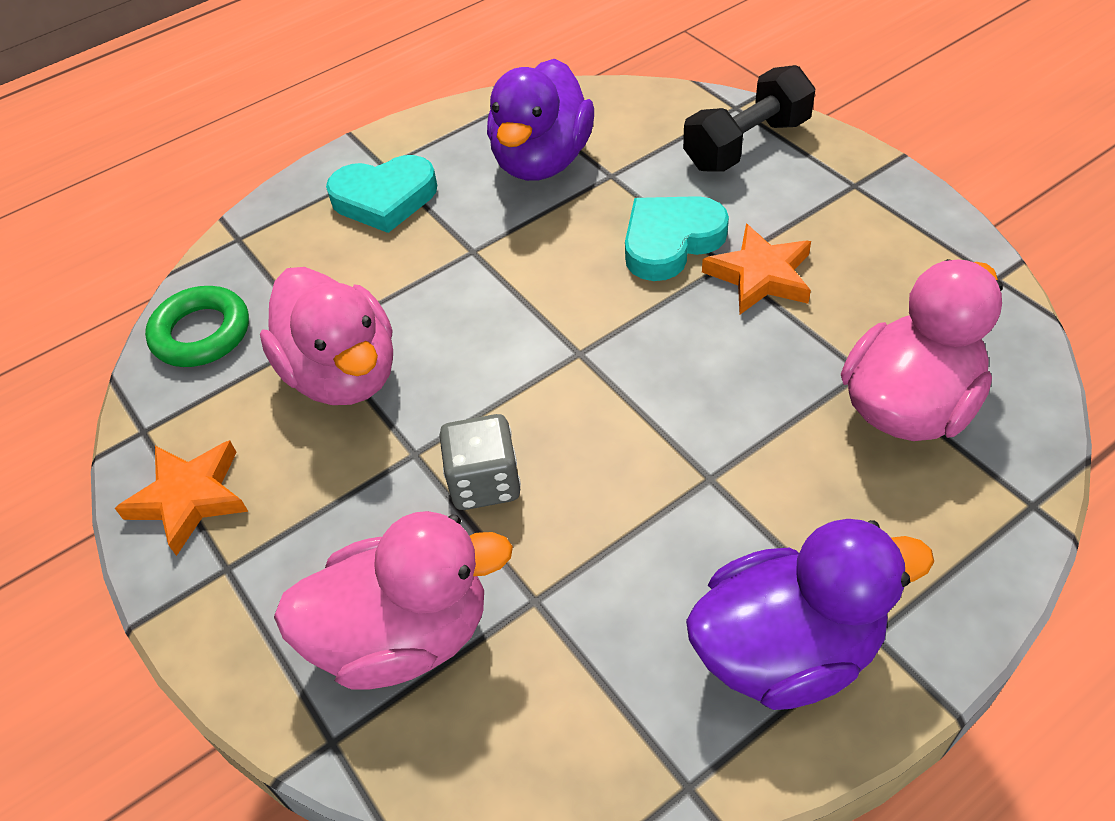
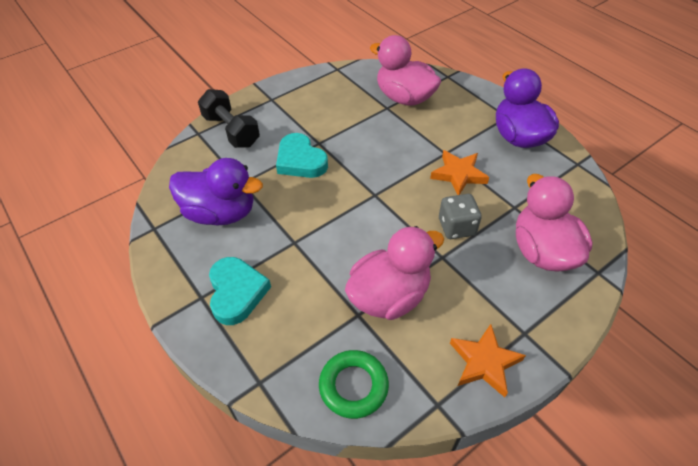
camera: 95 degrees left, 0 degrees up
(760, 276) = (328, 132): orange star -> orange star (458, 174)

